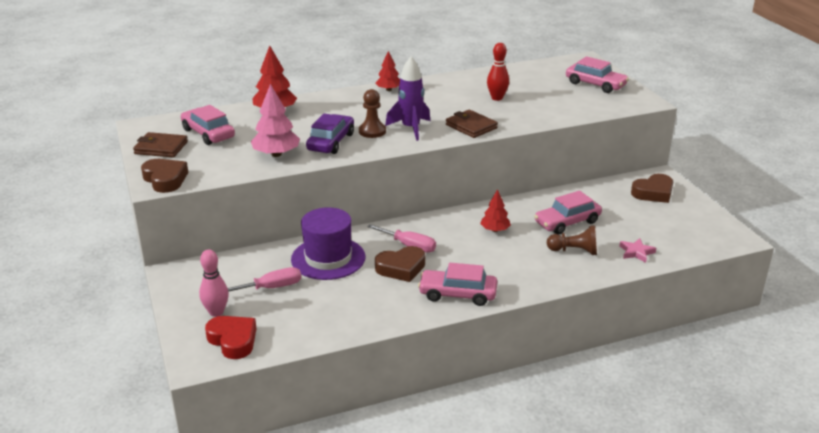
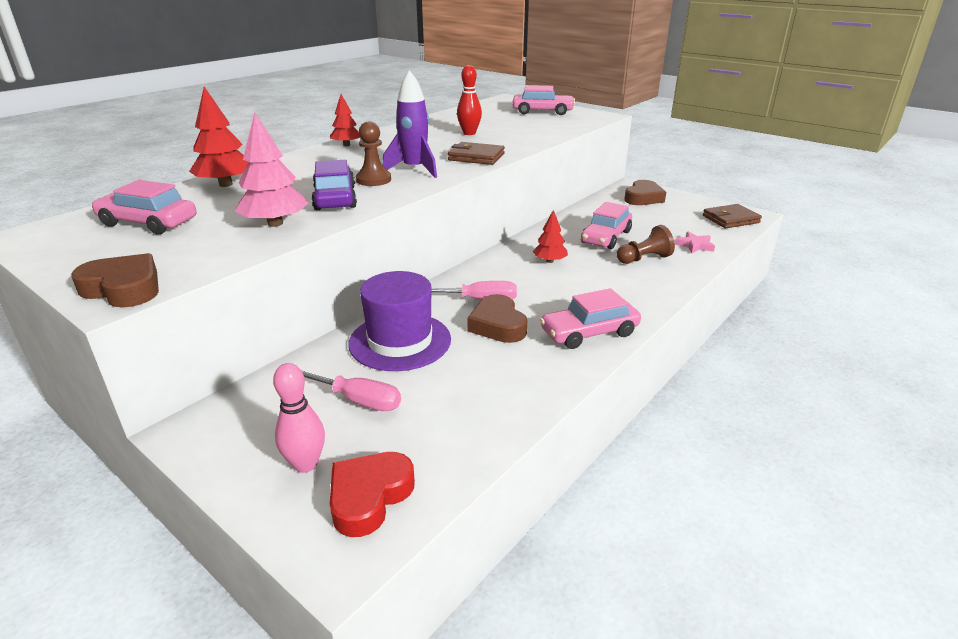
camera: 30 degrees left, 0 degrees up
(161, 148) = (82, 253): brown wallet -> brown wallet (730, 219)
(233, 340) = (369, 497): red heart -> red heart turned 75 degrees counterclockwise
(271, 288) = (359, 401): pink screwdriver -> pink screwdriver turned 75 degrees clockwise
(401, 268) = (498, 325): brown heart -> brown heart turned 120 degrees clockwise

